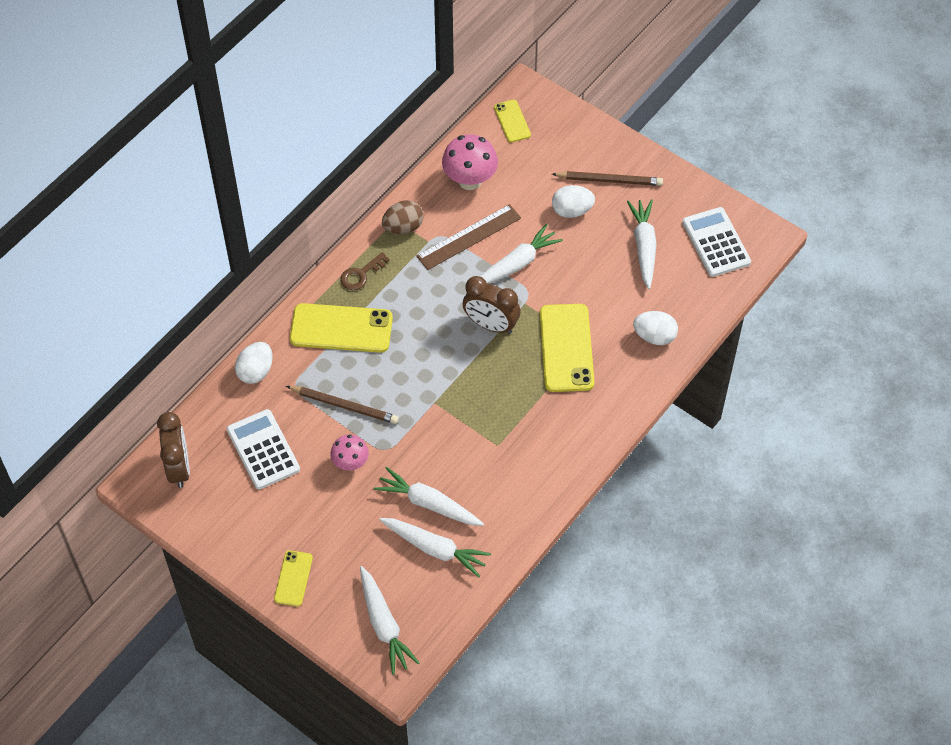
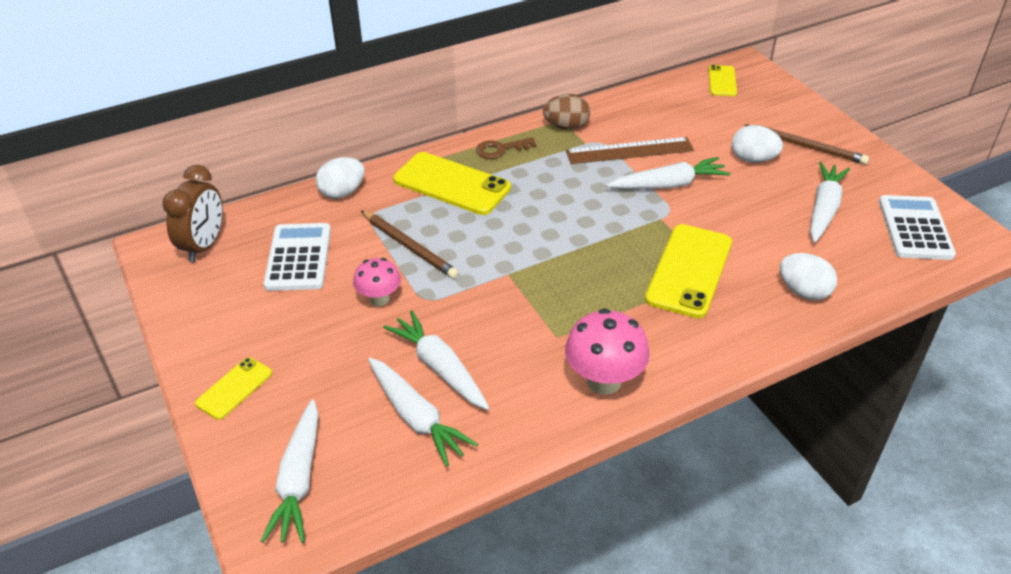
camera: 25 degrees right, 15 degrees down
(470, 180) = (655, 111): pink mushroom -> pink mushroom (604, 381)
(491, 325) = (612, 226): brown clock -> none

